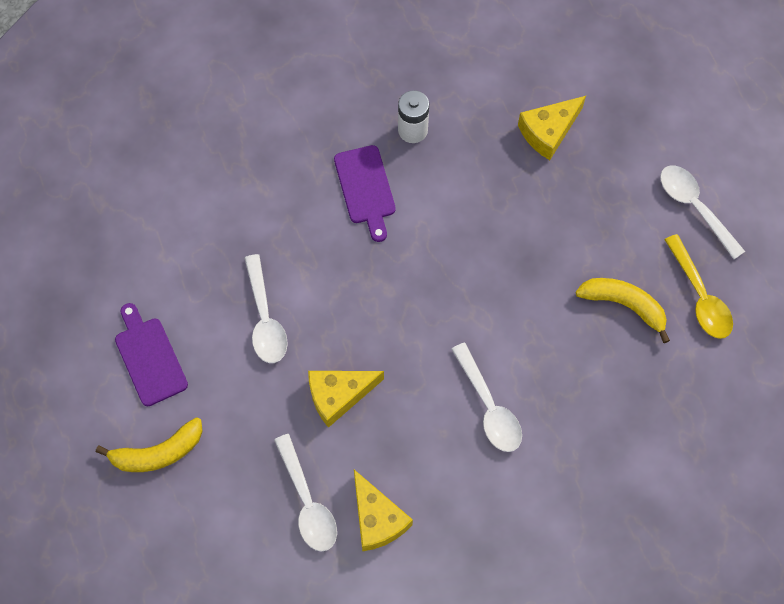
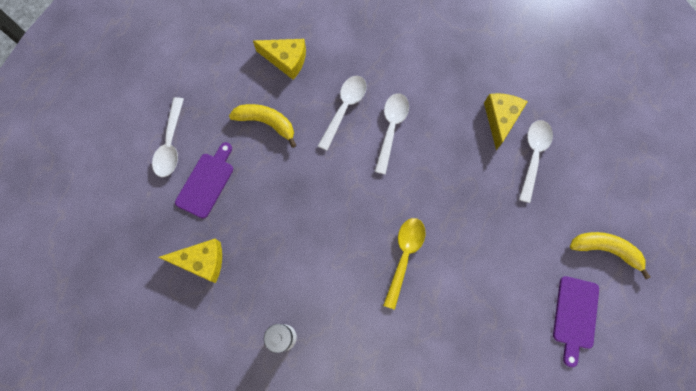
camera: 140 degrees left, 5 degrees up
(265, 319) = (482, 282): white spoon -> white spoon (344, 108)
(338, 395) = (471, 200): yellow cheese -> yellow cheese (286, 60)
(365, 189) = (350, 320): purple cutting board -> purple cutting board (206, 182)
(624, 305) = (266, 123): yellow banana -> yellow banana turned 135 degrees clockwise
(700, 296) = (222, 96): yellow spoon -> yellow spoon (404, 256)

